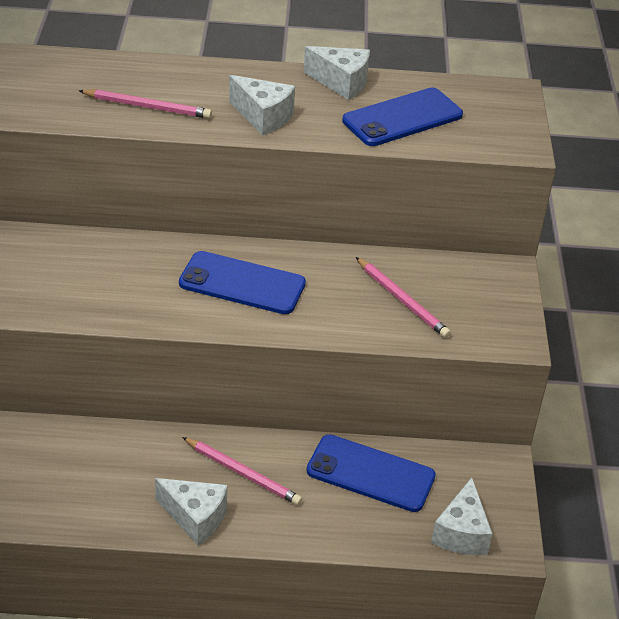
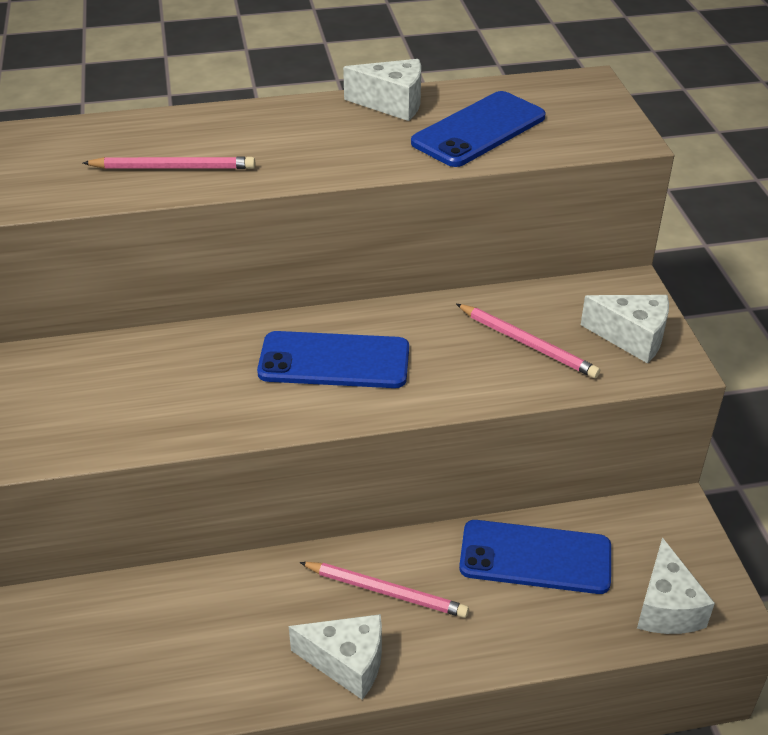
camera: 10 degrees left, 0 degrees up
(263, 117) = (317, 156): white cheese -> white cheese (632, 337)

